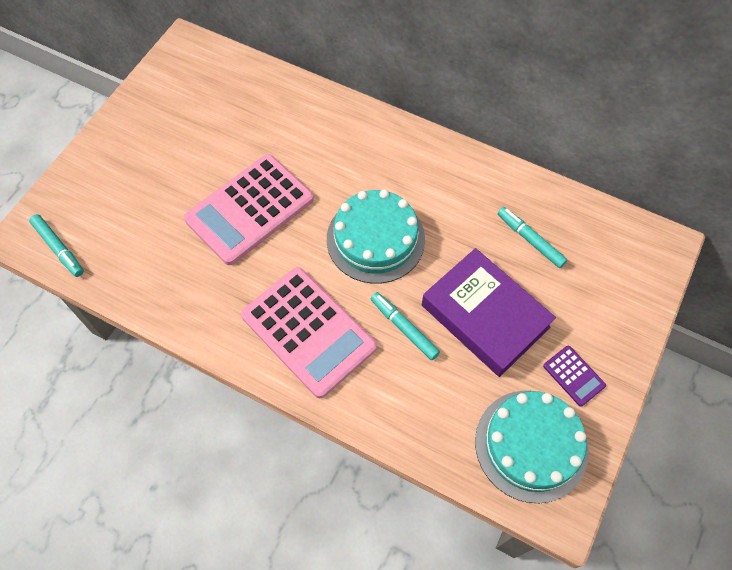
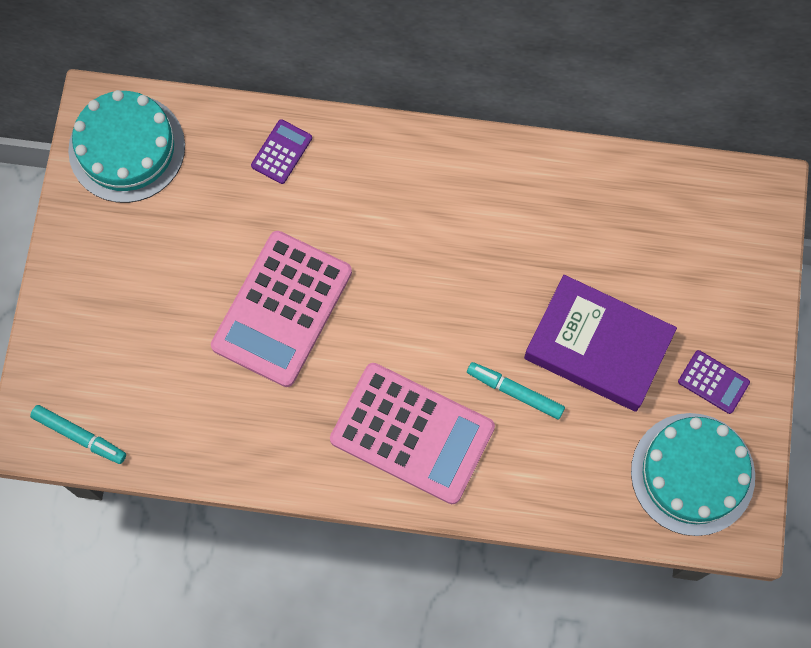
camera: 20 degrees left, 10 degrees up
(298, 107) = (281, 152): none -> purple calculator
(375, 239) = (443, 296): turquoise cake -> turquoise cake (127, 148)
(530, 240) = (617, 236): turquoise marker -> none

